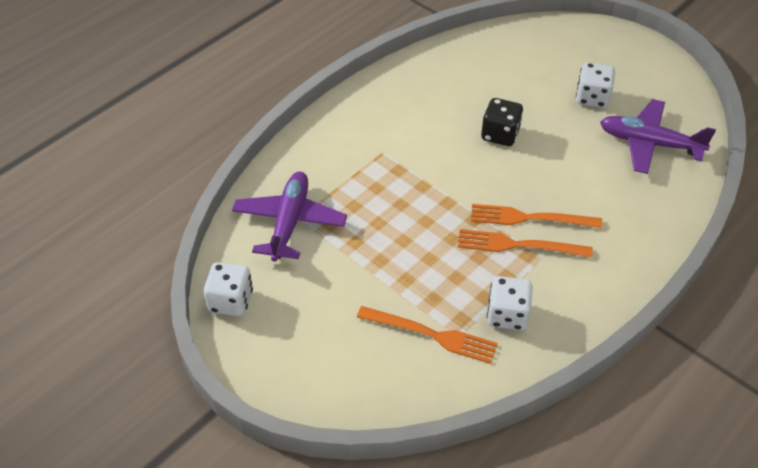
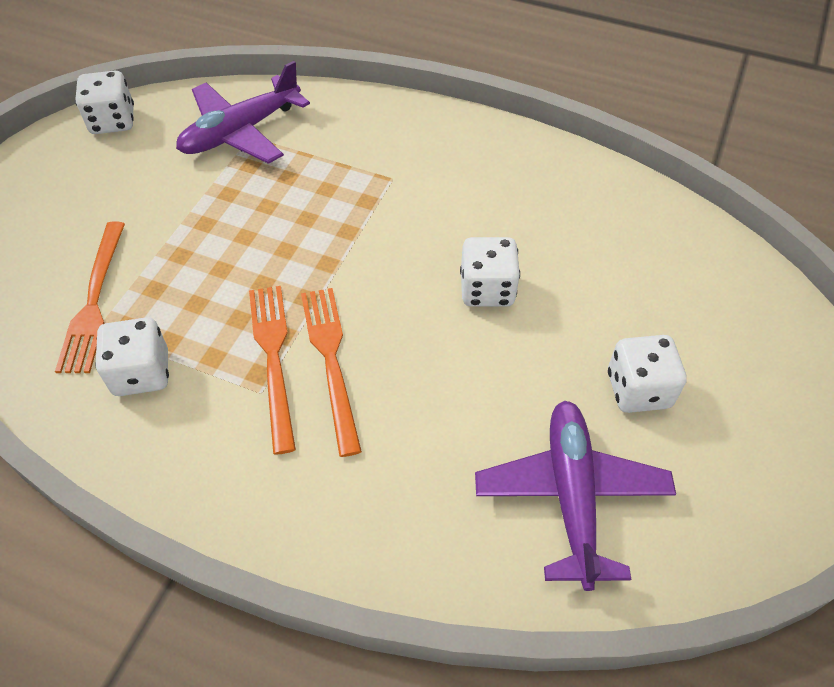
camera: 70 degrees right, 5 degrees up
(289, 222) = (241, 132): purple plane -> purple plane turned 150 degrees clockwise
(500, 135) = (487, 289): black dice -> white dice

